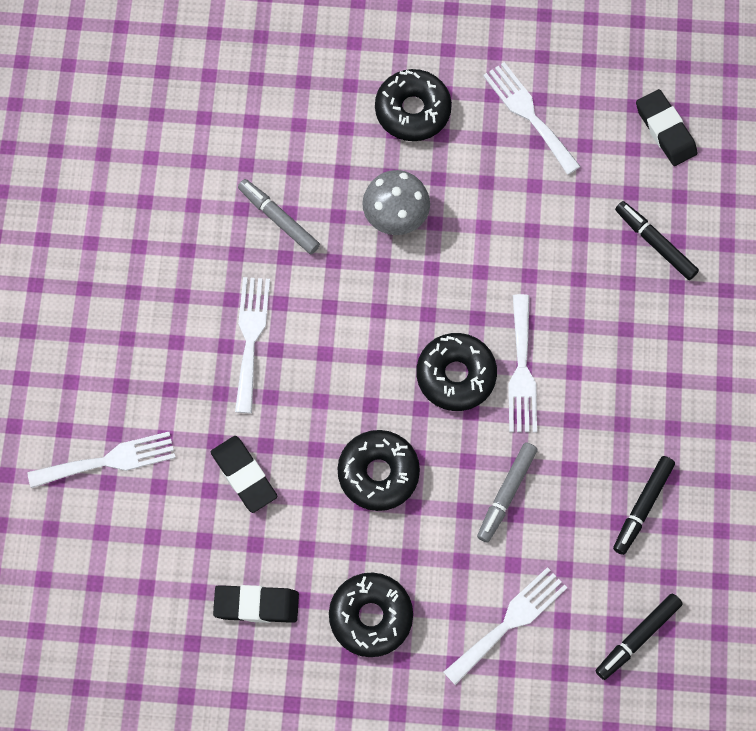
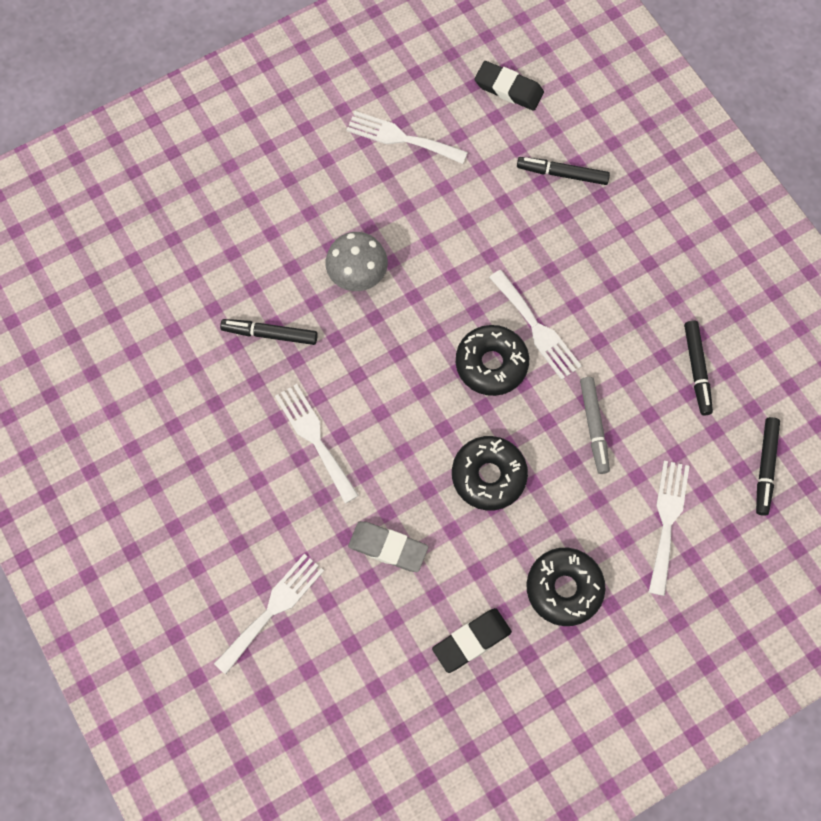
camera: 35 degrees left, 0 degrees up
(244, 475) = (388, 548): black eraser -> grey eraser
(278, 219) = (270, 334): grey marker -> black marker
(412, 110) = (312, 188): black donut -> none

